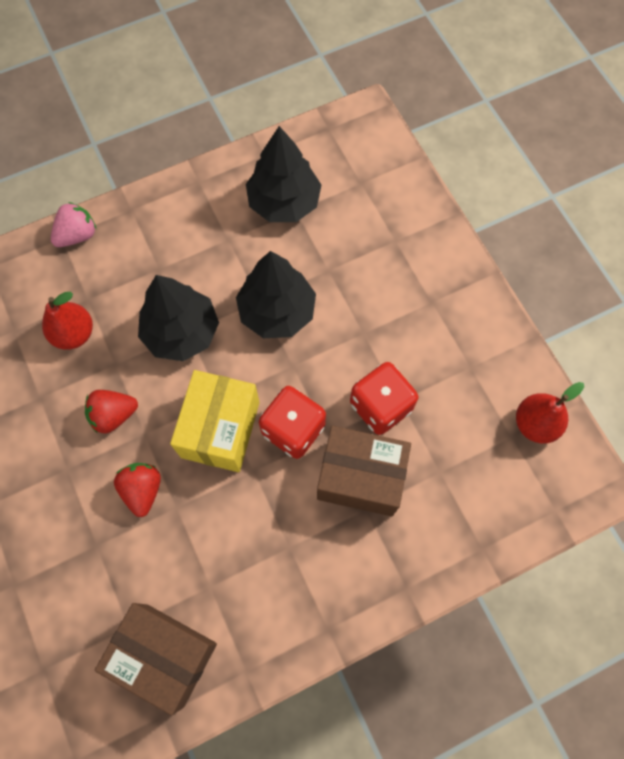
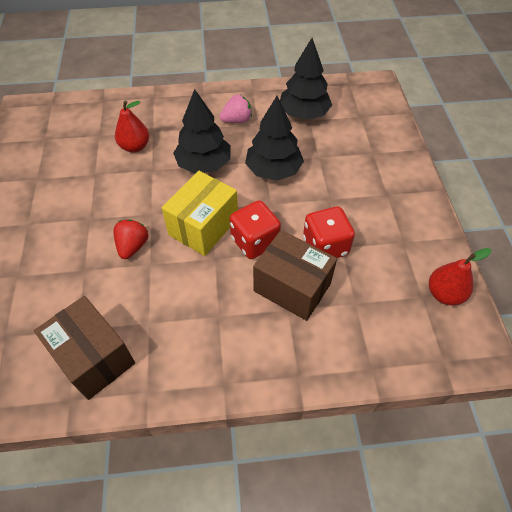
camera: 20 degrees right, 15 degrees down
(77, 235) = (164, 98): pink strawberry -> pink strawberry (237, 120)
(113, 415) = (136, 197): red strawberry -> none

